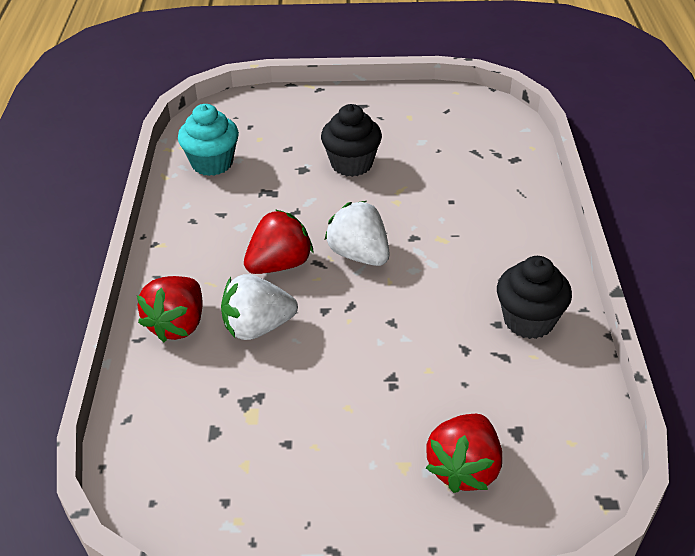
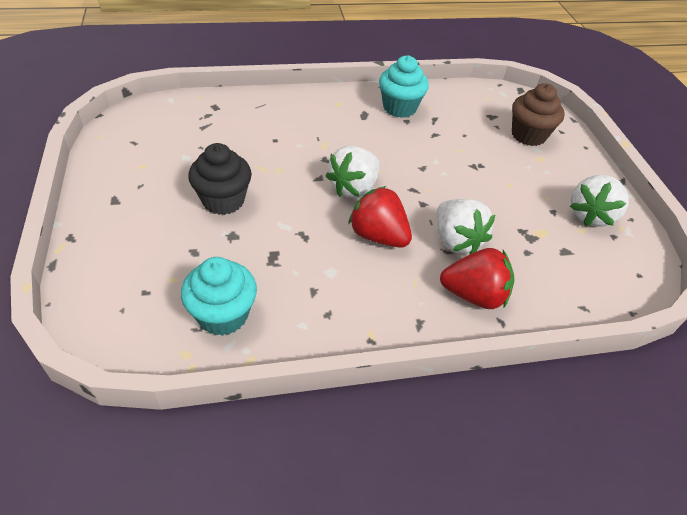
camera: 105 degrees left, 5 degrees up
(270, 487) = (590, 215): none -> white strawberry
(464, 468) = (528, 135): red strawberry -> brown cupcake
(528, 320) = (399, 108): black cupcake -> turquoise cupcake

